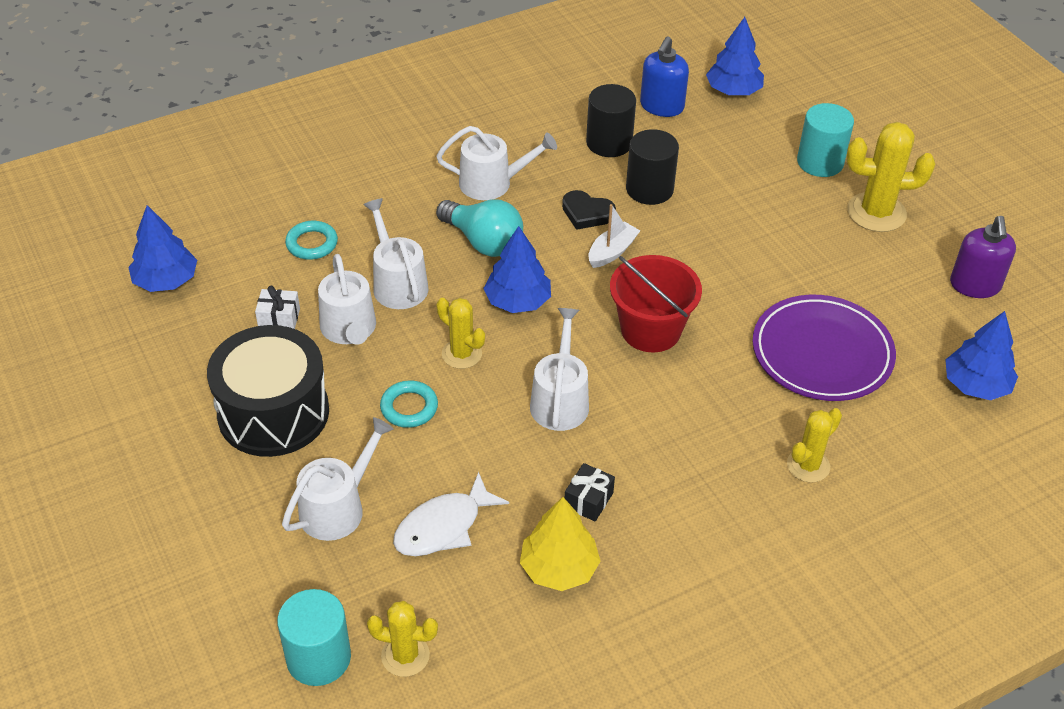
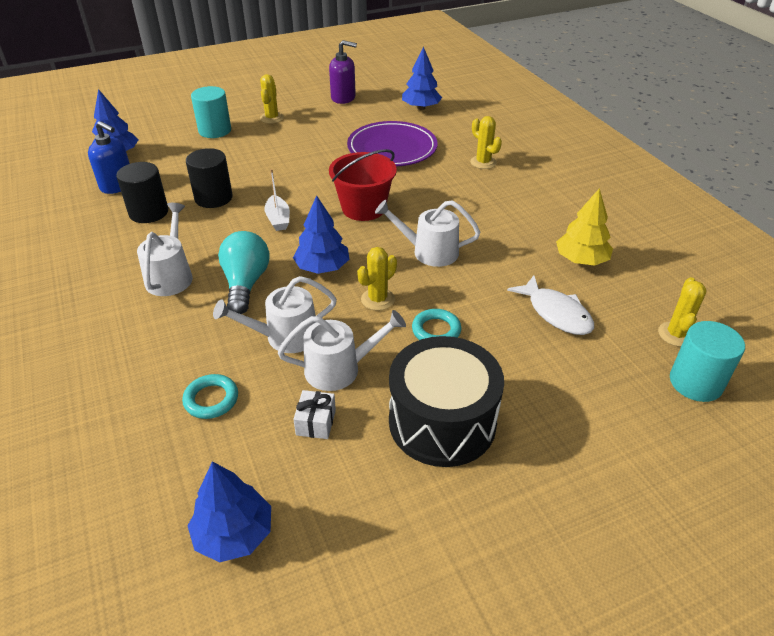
camera: 85 degrees left, 5 degrees down
(337, 508) = (548, 374): white watering can -> none
(483, 241) = (245, 283): turquoise light bulb -> turquoise light bulb turned 45 degrees counterclockwise
(587, 213) = (230, 228): black heart -> none
(588, 500) = (521, 244): black gift -> none
(612, 252) = (278, 219): white boat -> white boat turned 150 degrees counterclockwise
(876, 212) = (272, 118): yellow cactus -> yellow cactus, size x0.62

